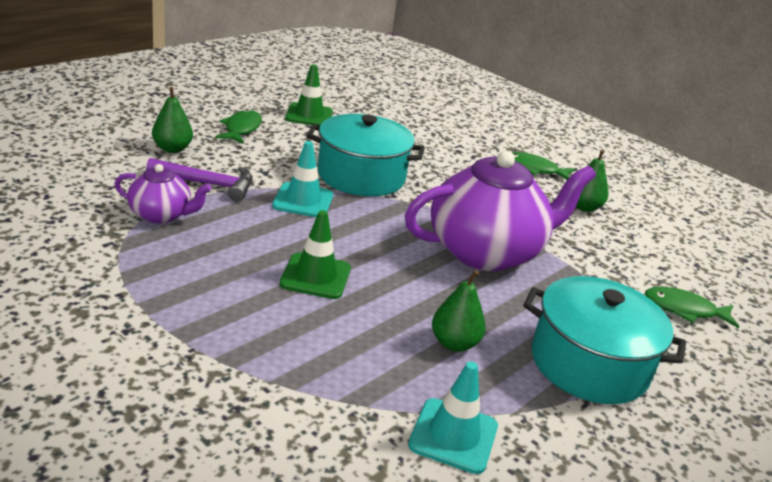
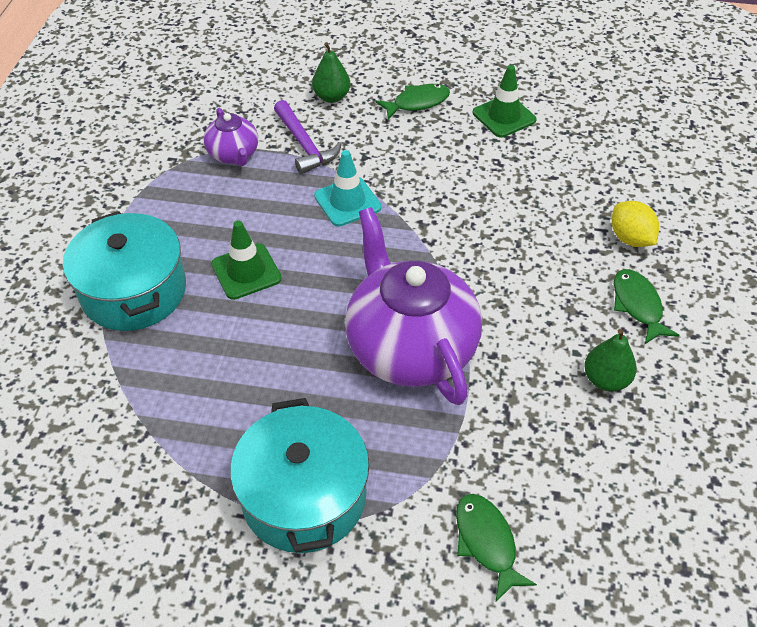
camera: 60 degrees right, 20 degrees up
(361, 176) = (437, 206): turquoise pot -> turquoise pot (134, 291)
(453, 436) = (127, 447): turquoise traffic cone -> none
(454, 343) = (241, 394): green pear -> none
(477, 143) = (630, 238): none -> yellow lemon
(486, 251) = (410, 347): purple teapot -> purple teapot turned 150 degrees counterclockwise

